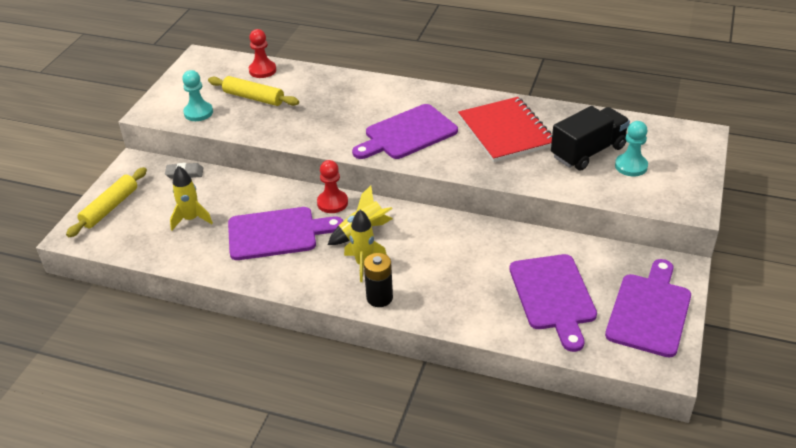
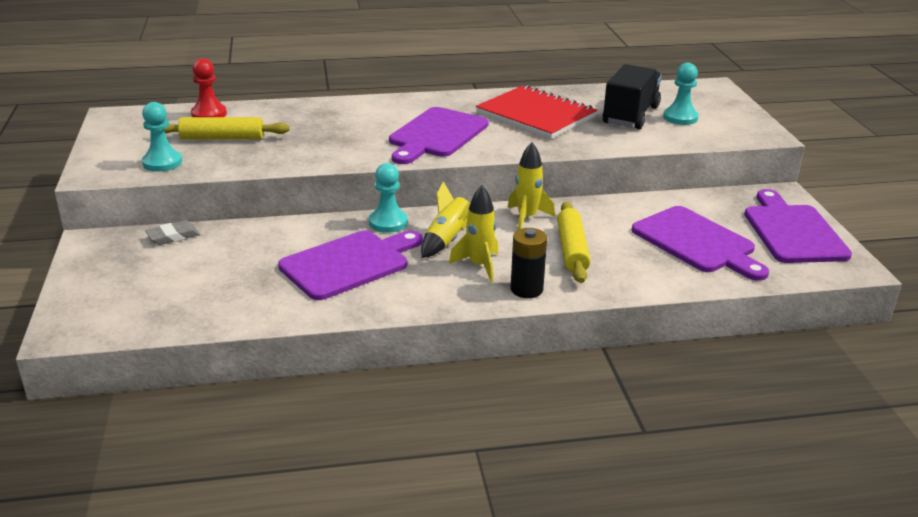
camera: 30 degrees left, 10 degrees down
(110, 208) = (97, 291): yellow rolling pin -> yellow rolling pin (572, 250)
(191, 219) = (224, 276): yellow rocket -> yellow rocket (527, 218)
(332, 203) = (388, 222): red pawn -> turquoise pawn

